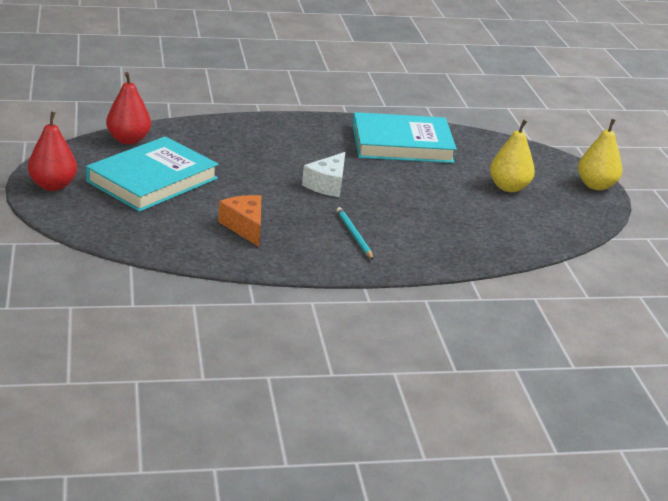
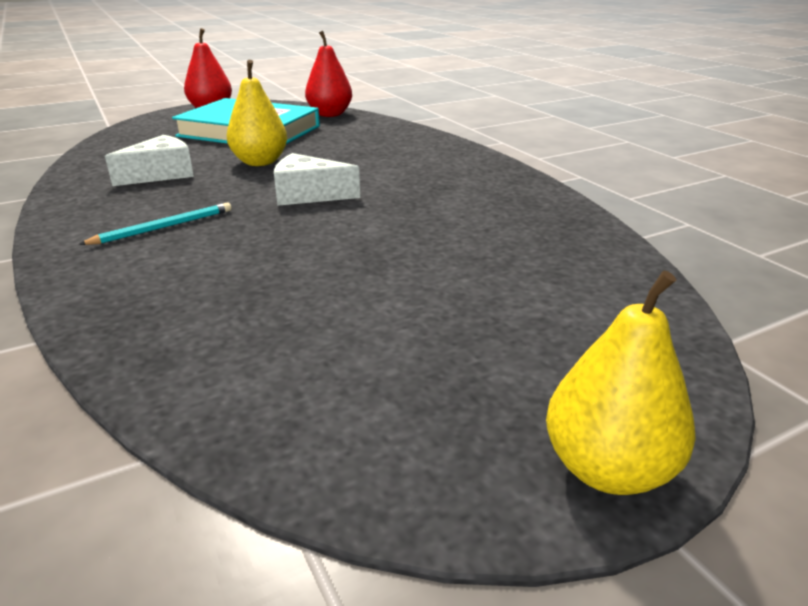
camera: 75 degrees right, 0 degrees up
(244, 227) = (161, 174): orange cheese -> white cheese
(402, 144) = (502, 220): turquoise book -> none
(508, 187) = (446, 331): yellow pear -> yellow pear (260, 162)

